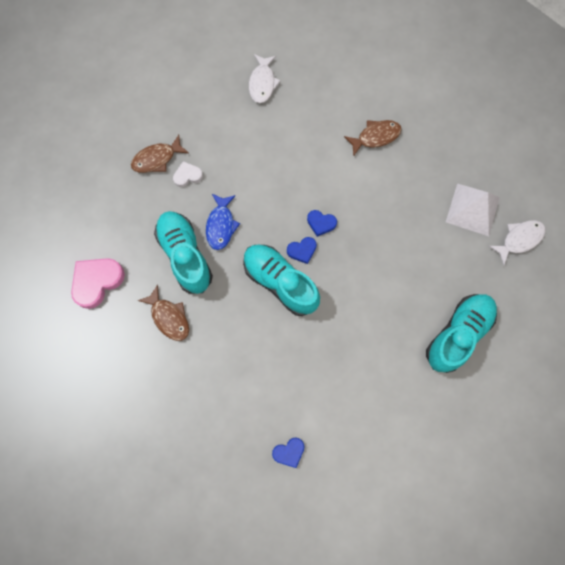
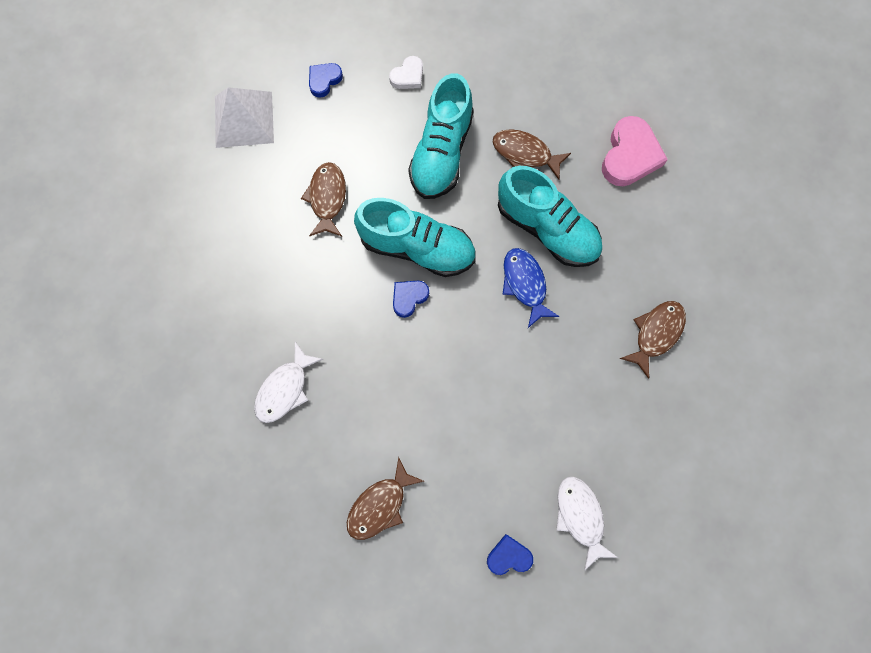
camera: 155 degrees right, 0 degrees up
(187, 176) = (603, 329): white heart -> white heart (408, 76)
(321, 223) = (401, 343): blue heart -> blue heart (509, 556)
(327, 348) = (327, 198): none -> brown fish
(457, 334) = (177, 280): turquoise shoe -> turquoise shoe (441, 152)
(472, 209) = (206, 455): white pyramid -> white pyramid (243, 119)
(519, 239) = (130, 439): white fish -> white fish (285, 389)

